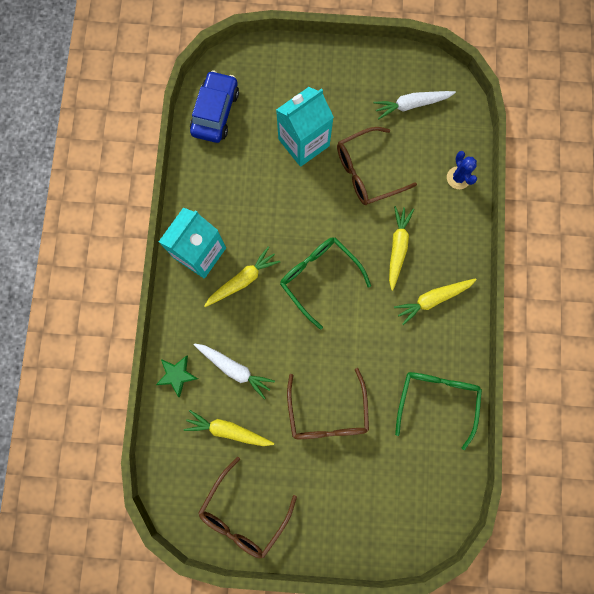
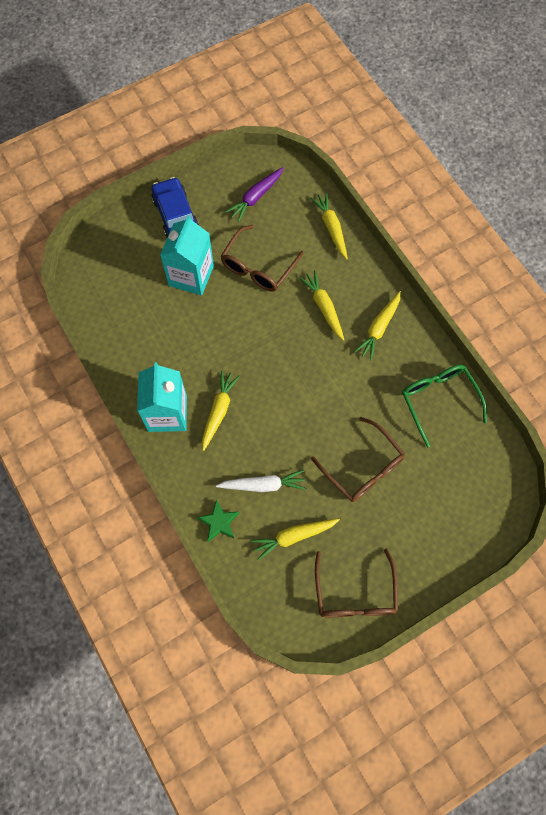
camera: 35 degrees left, 10 degrees down
(215, 112) = (101, 297): blue car -> blue car (175, 215)
(319, 278) = (279, 369): green glasses -> none
(411, 105) = (255, 197): white carrot -> purple carrot
(458, 178) = (331, 228): blue cactus -> yellow carrot

